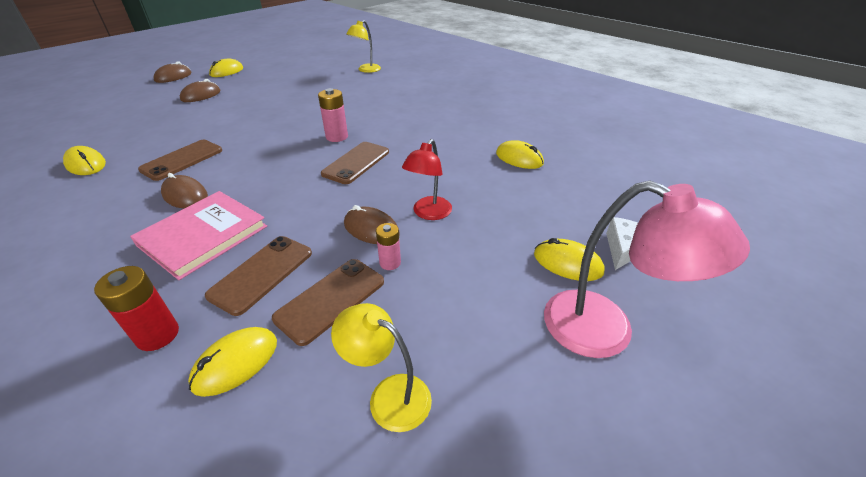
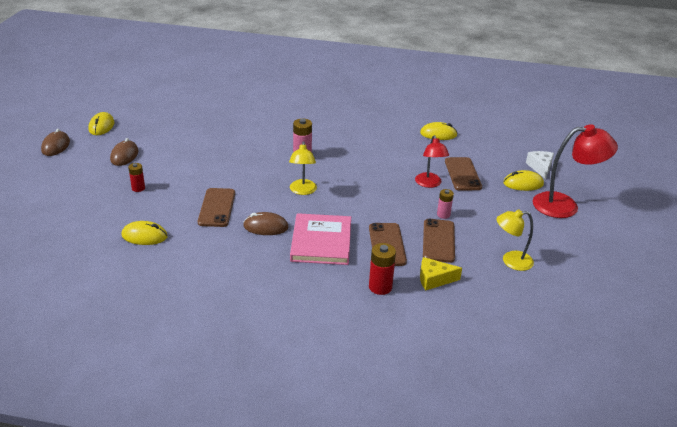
camera: 35 degrees left, 5 degrees down
(161, 123) = (138, 188): none -> red battery
(236, 363) = (434, 279): yellow mouse -> yellow cheese
(356, 163) = (344, 169): brown phone -> brown phone (462, 174)
(366, 70) = (233, 91): yellow lamp -> yellow lamp (302, 191)
(371, 229) = (410, 203): brown mouse -> none
(606, 331) = (565, 205): pink lamp -> red lamp

